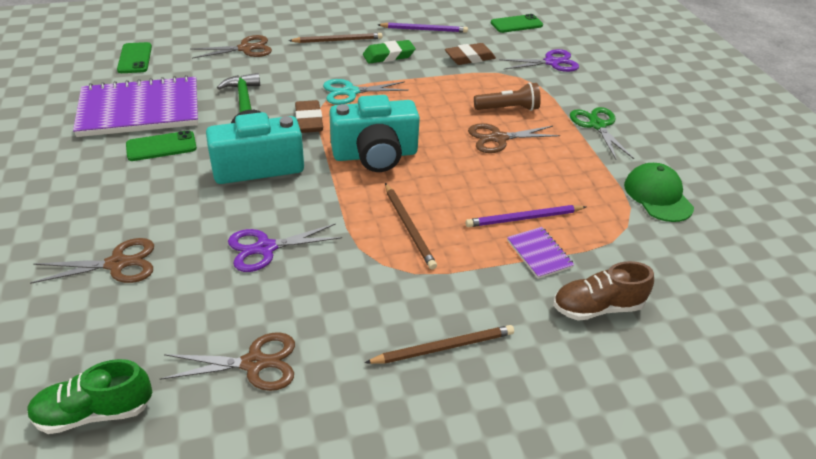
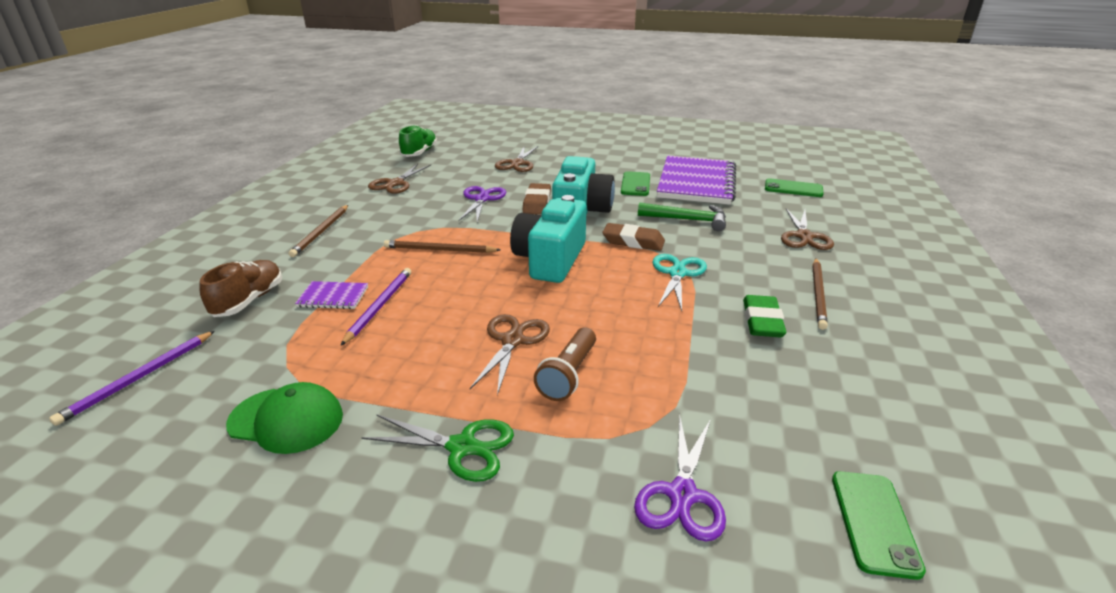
camera: 120 degrees right, 10 degrees down
(424, 30) = (850, 380): purple pencil -> purple pencil (139, 378)
(469, 58) = (733, 394): brown eraser -> brown eraser (537, 203)

